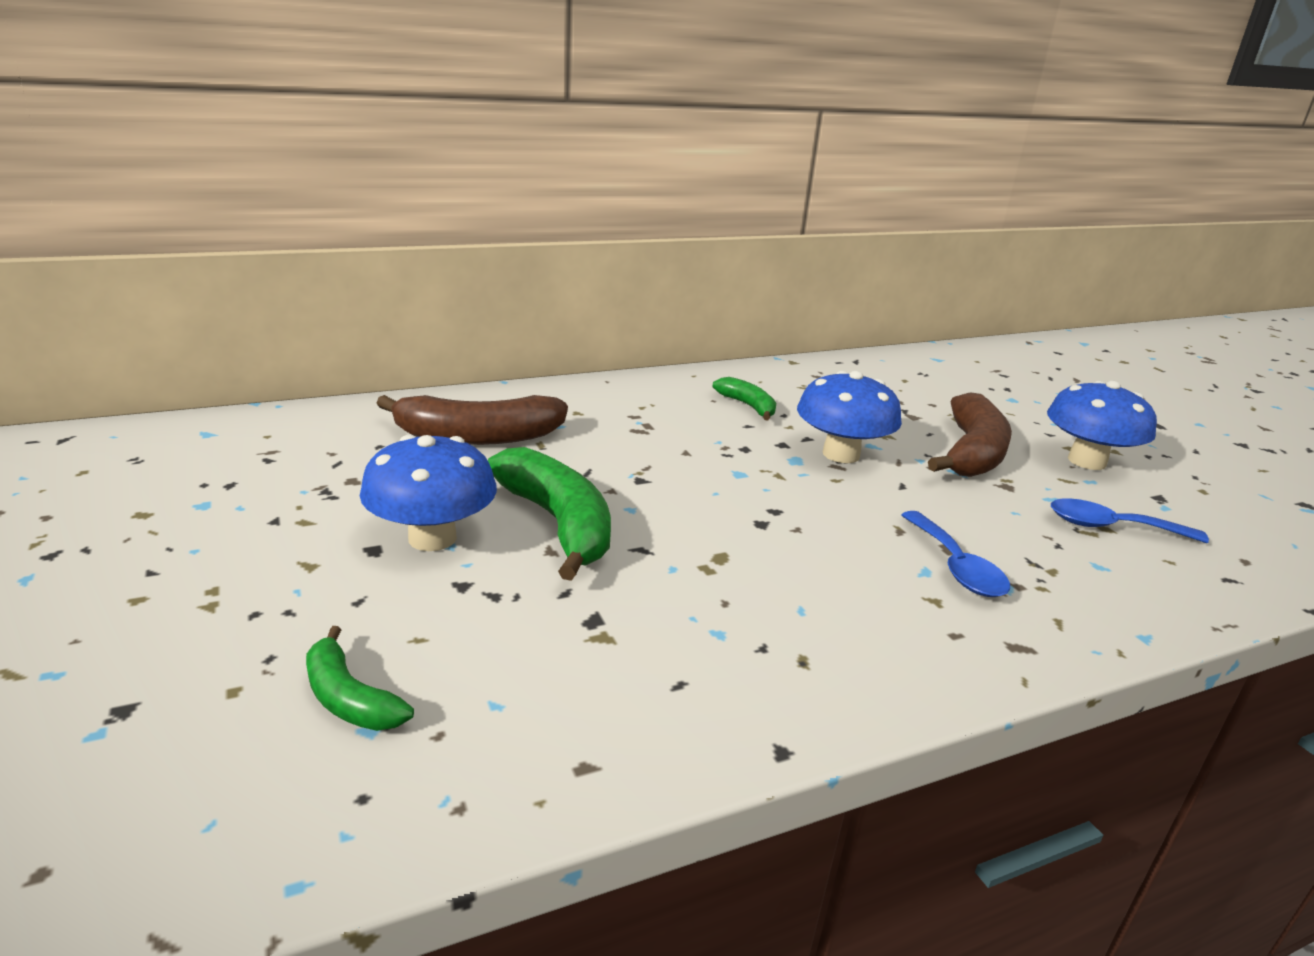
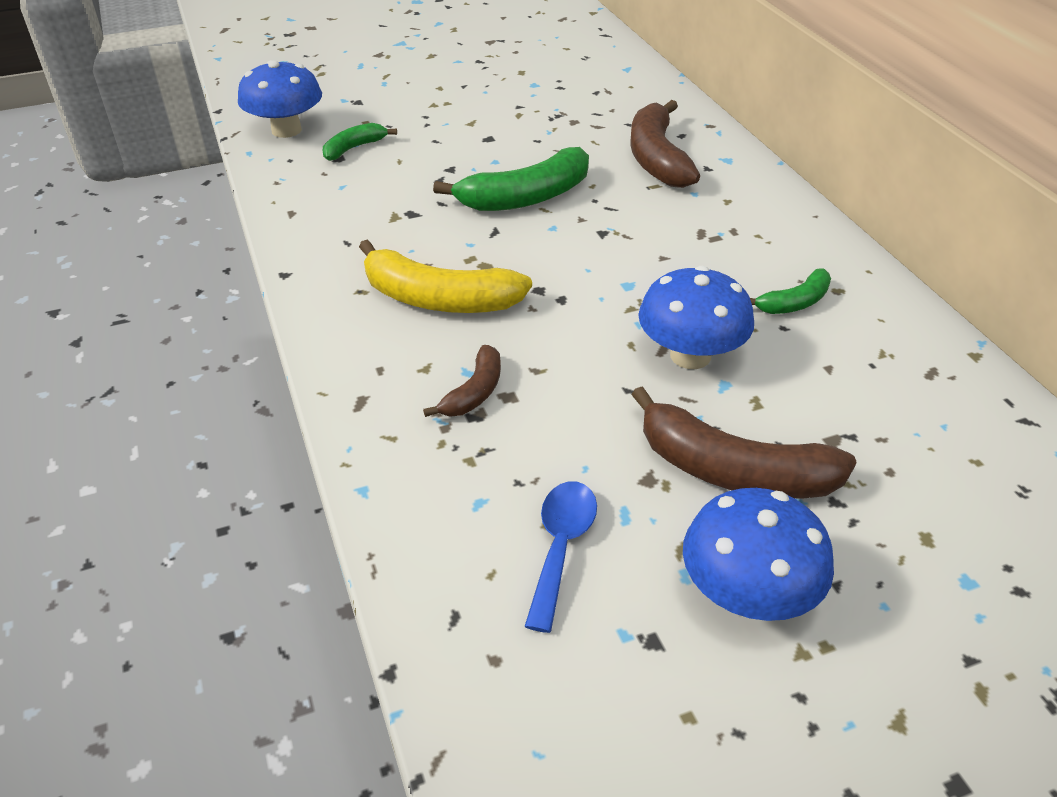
camera: 95 degrees right, 15 degrees up
(432, 538) = (502, 154): blue mushroom -> blue mushroom (286, 130)
(802, 591) = (438, 299): none -> yellow banana
(956, 566) = (474, 392): blue spoon -> brown banana

